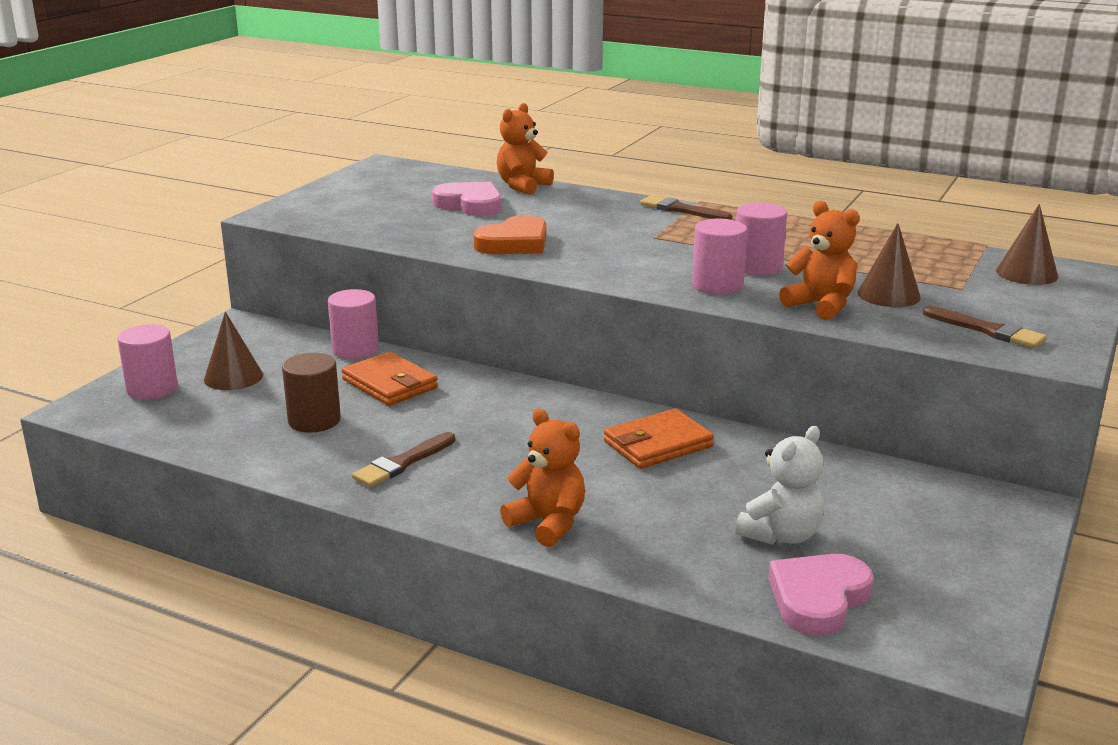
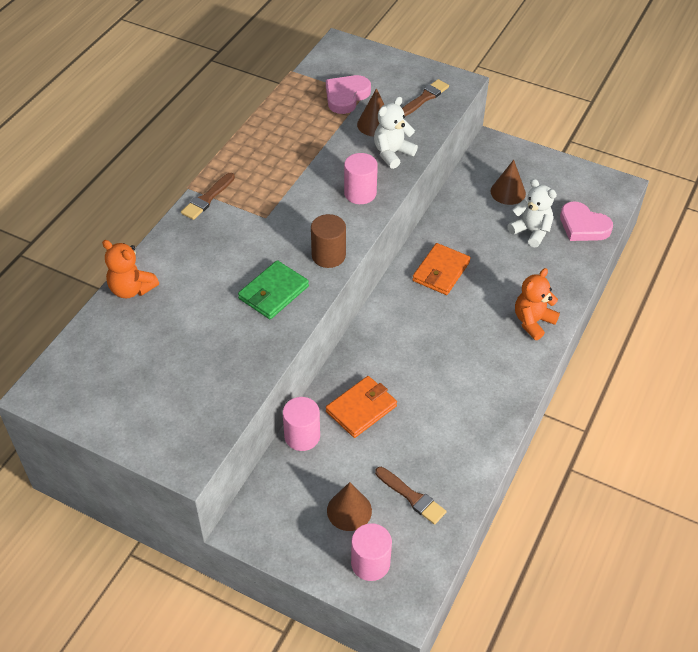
camera: 90 degrees left, 25 degrees up
(314, 421) = (419, 447): brown cylinder -> brown cylinder (328, 255)
(402, 463) = (473, 392): brown brush -> brown brush (412, 497)
(470, 204) = (176, 322): pink heart -> pink heart (346, 96)
(514, 243) = (273, 292): orange heart -> green wallet
(658, 444) = (441, 271): orange wallet -> orange wallet turned 60 degrees clockwise
(757, 267) = (328, 172): pink cylinder -> none
(821, 306) = (392, 153): orange teddy bear -> white teddy bear
(1027, 273) = (341, 66): brown cone -> brown cone (508, 192)

